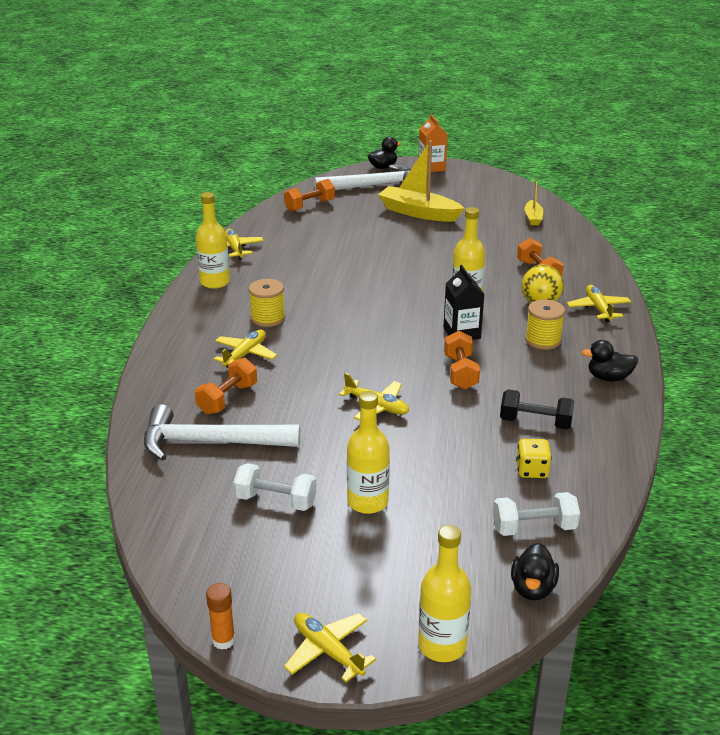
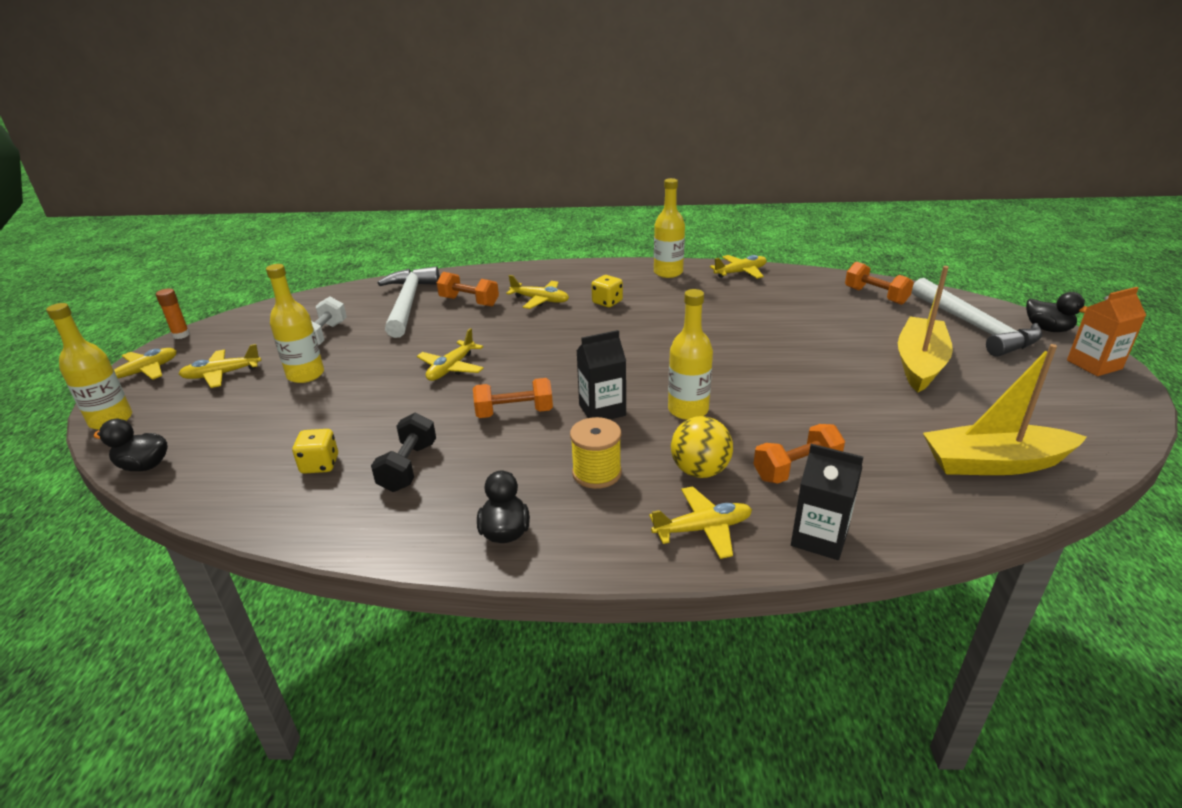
camera: 85 degrees right, 0 degrees up
(268, 318) = (607, 302): yellow spool -> yellow dice
(351, 571) = (222, 374): none -> yellow plane
(533, 218) = (994, 463): yellow boat -> yellow boat, size x1.93
(534, 528) = (227, 466): white dumbbell -> none
(602, 276) = (819, 538): none -> black carton

